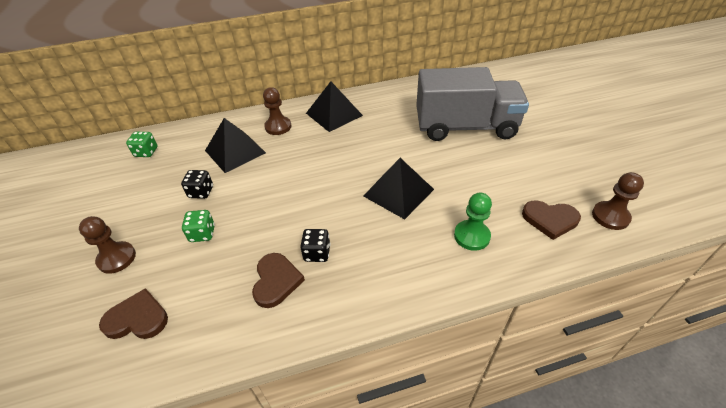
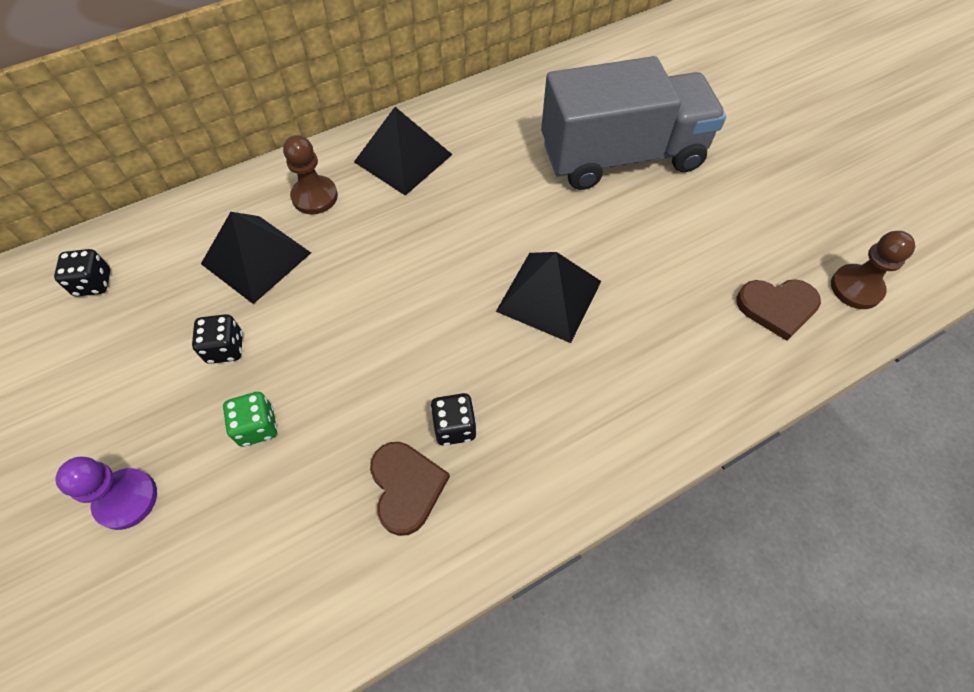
camera: 15 degrees left, 15 degrees up
(117, 258) = (126, 499): brown pawn -> purple pawn
(137, 318) = (206, 597): brown heart -> none
(146, 152) = (93, 283): green dice -> black dice
(471, 236) = (675, 355): green pawn -> none

